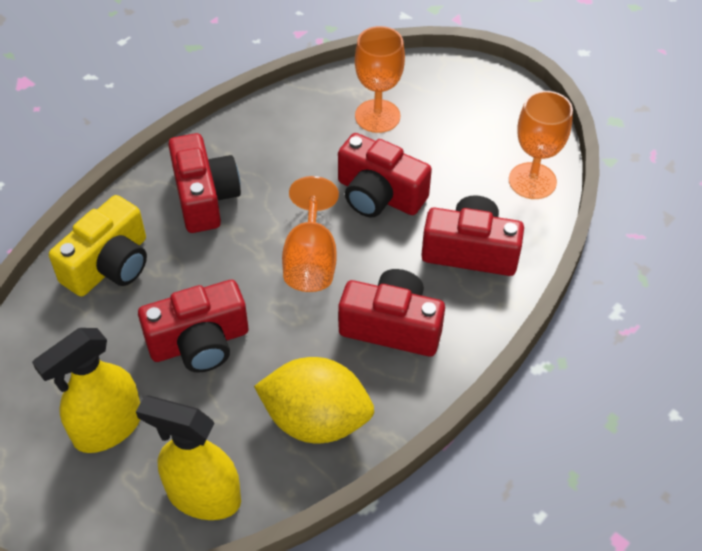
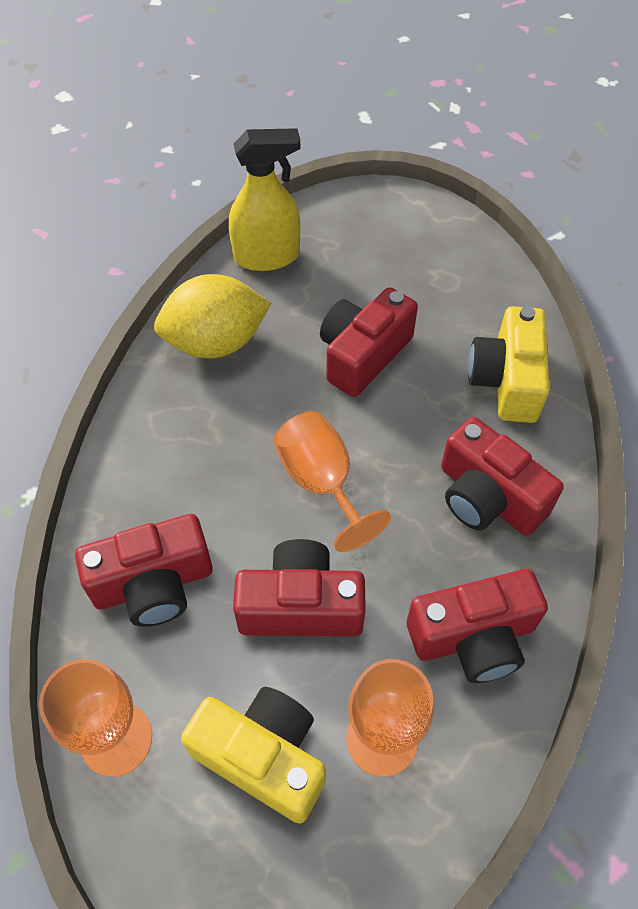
camera: 150 degrees right, 5 degrees up
(107, 427) = (377, 264): yellow spray bottle -> none
(392, 326) = (195, 454): red camera -> red camera (473, 637)
(449, 137) = (263, 757): none -> yellow camera

